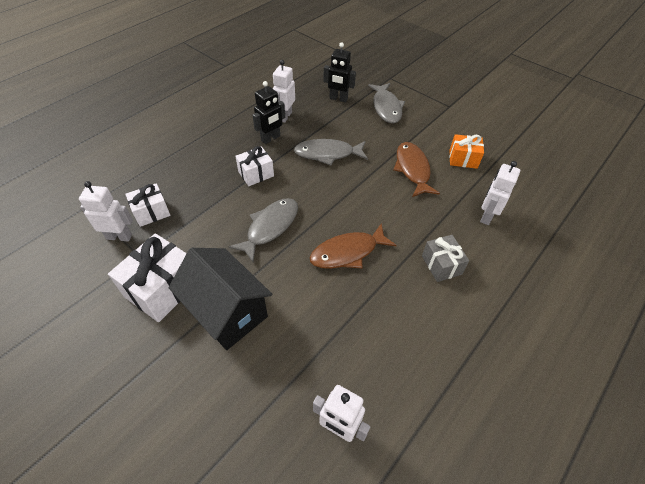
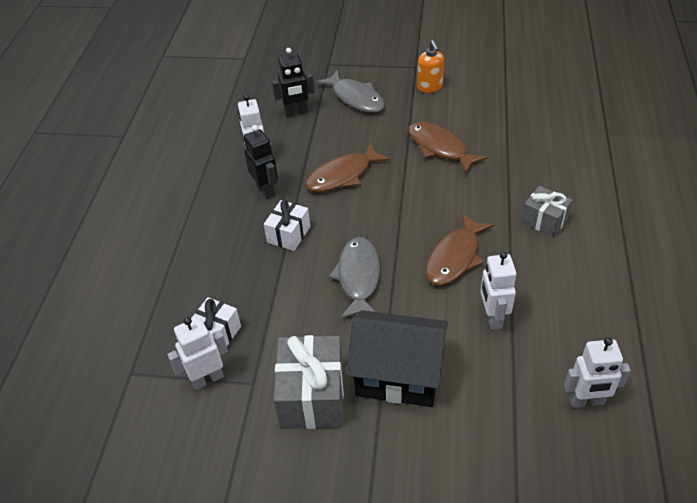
camera: 30 degrees left, 5 degrees down
(163, 288) = (312, 396): white gift -> grey gift
(270, 138) = (266, 190): black robot -> black robot turned 45 degrees counterclockwise
(327, 154) = (343, 175): grey fish -> brown fish
(446, 124) = (430, 87): none -> orange soap dispenser
(463, 159) = (476, 114): orange gift -> none
(486, 216) = (542, 156): white robot -> white robot (492, 317)

